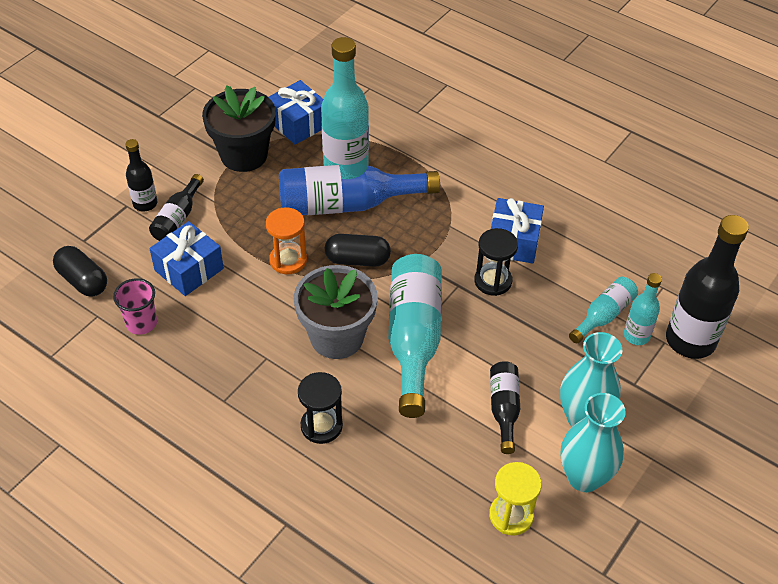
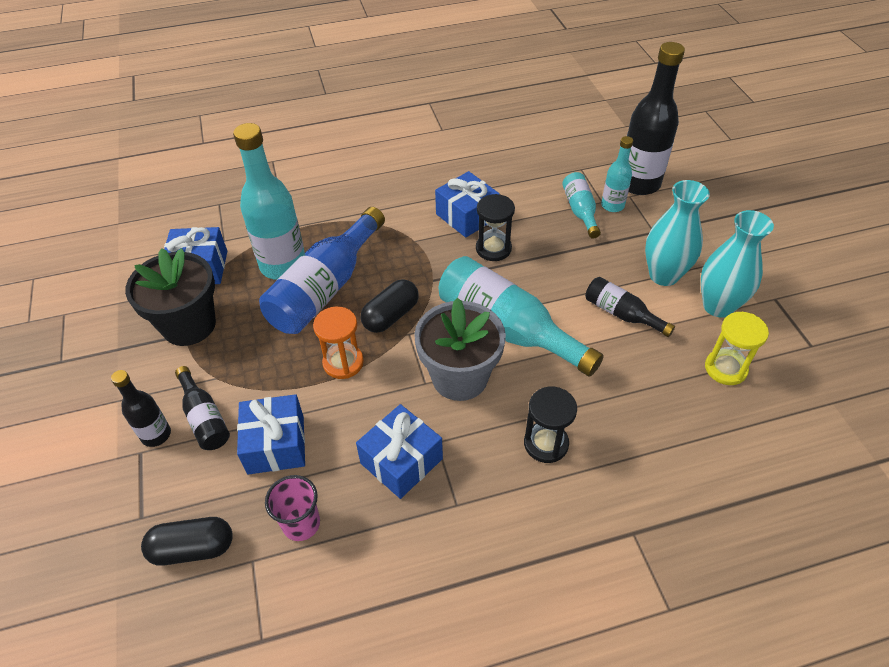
camera: 50 degrees left, 0 degrees up
(233, 347) = (401, 461): none -> blue gift

